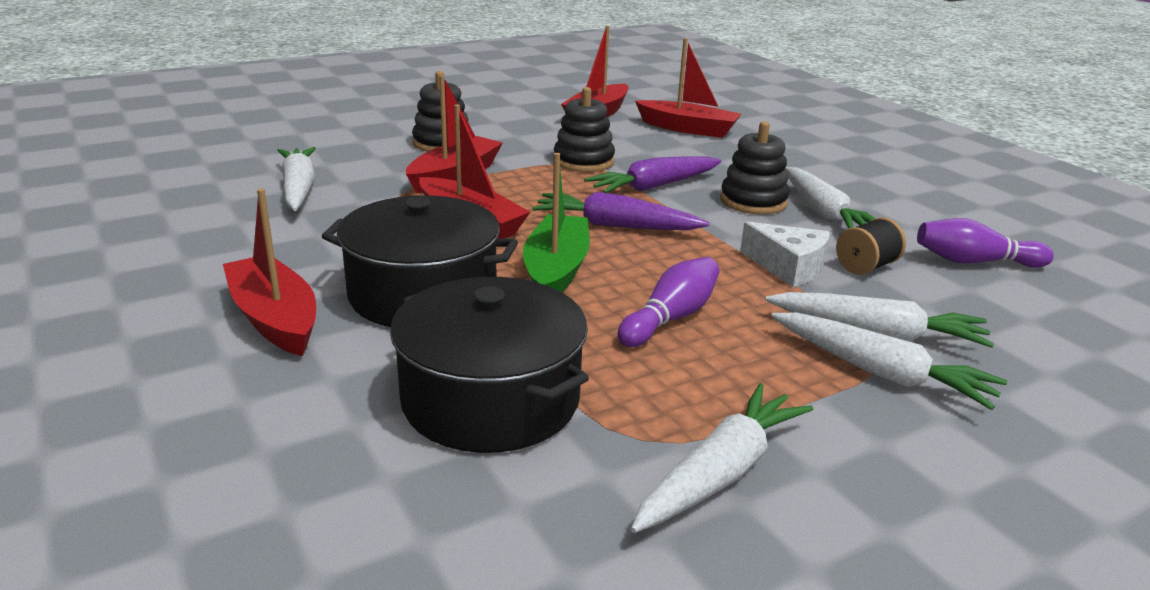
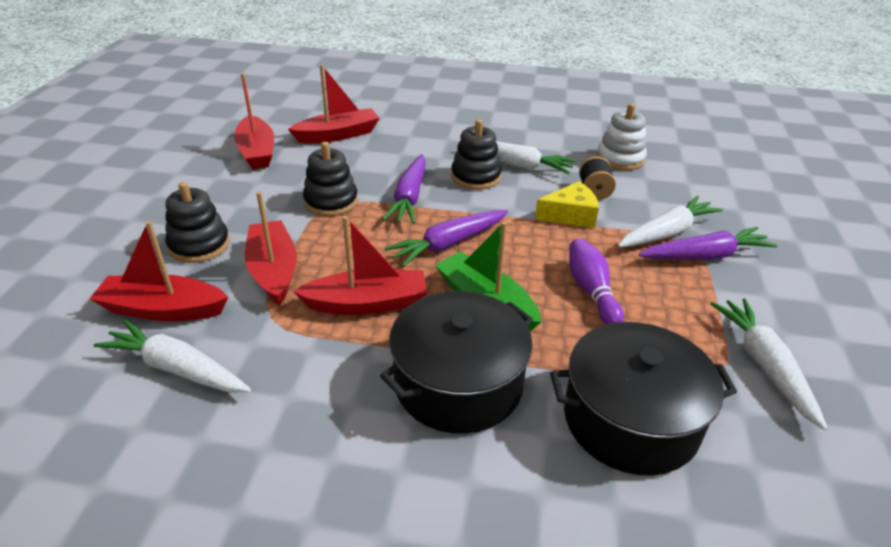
camera: 50 degrees left, 10 degrees up
(274, 319) = (420, 489): red boat -> red boat (163, 310)
(788, 267) = (570, 215): white cheese -> yellow cheese
(880, 373) = (705, 256): white carrot -> purple carrot
(974, 262) = (620, 159): purple bowling pin -> white stacking toy

